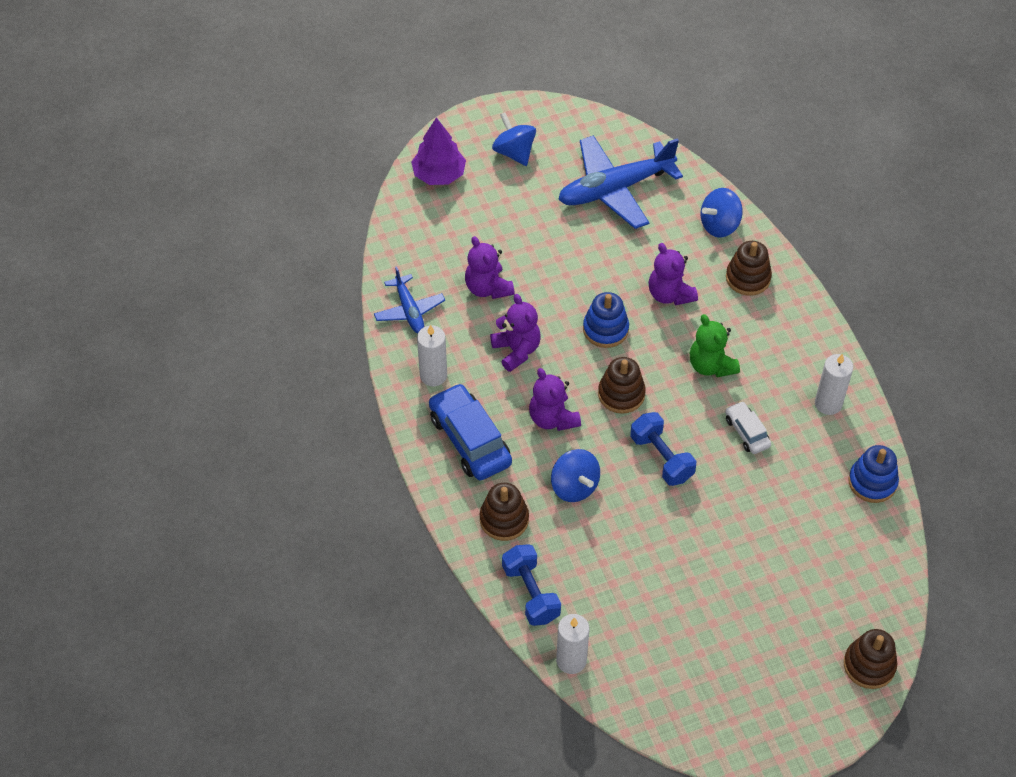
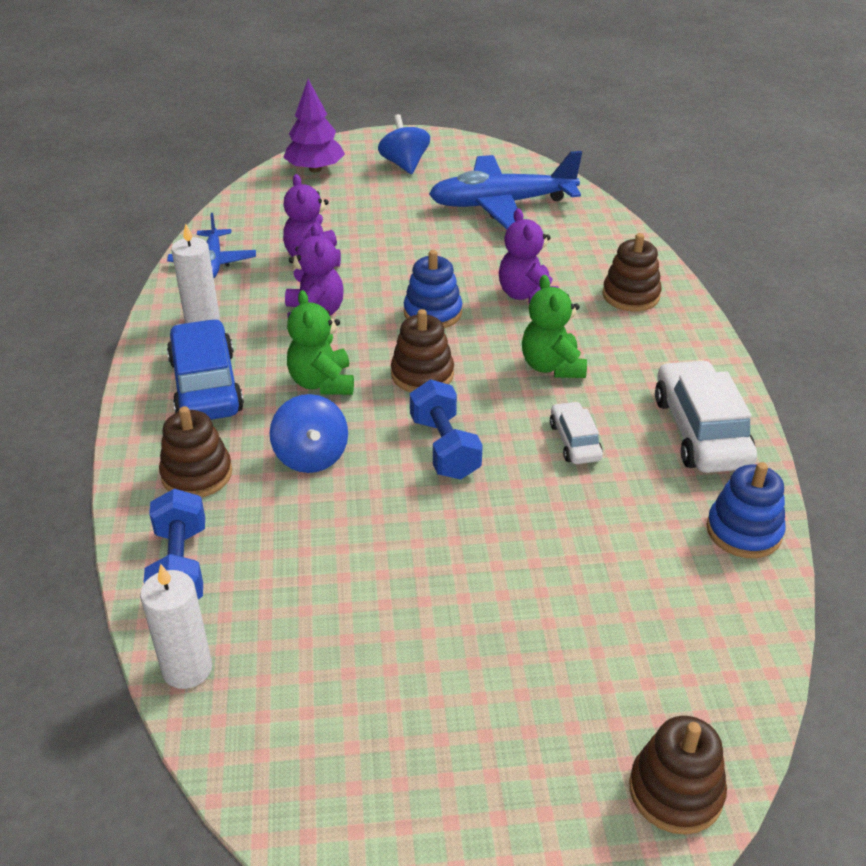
camera: 15 degrees right, 15 degrees down
(552, 418) = (322, 383): purple teddy bear -> green teddy bear
(719, 225) = (612, 248): blue spinning top -> none
(828, 403) = (700, 431): white candle -> white car

